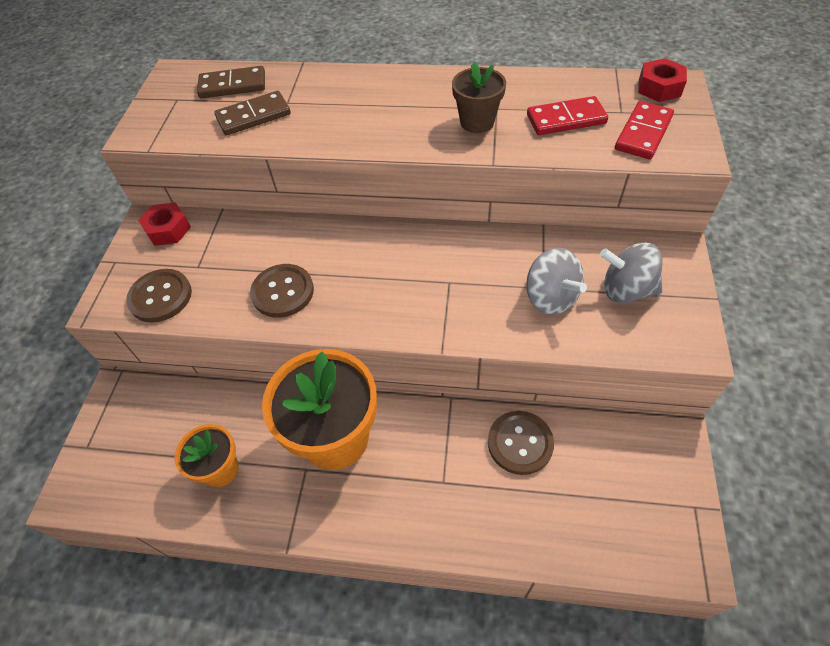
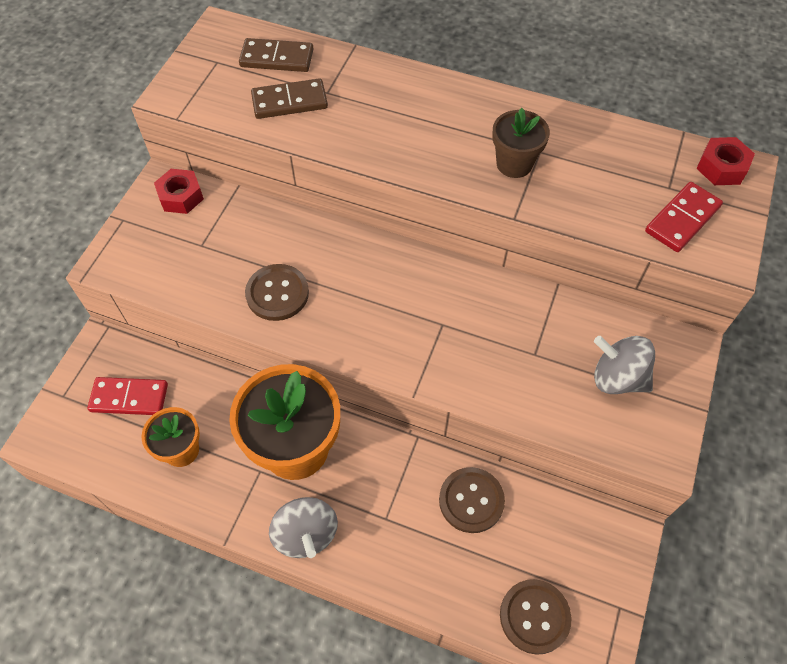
camera: 10 degrees right, 5 degrees up
(160, 297) = (160, 269): brown button -> brown button (534, 616)
(550, 298) = (538, 367): grey spinning top -> grey spinning top (306, 534)
(566, 119) = (607, 182): red domino -> red domino (129, 397)

